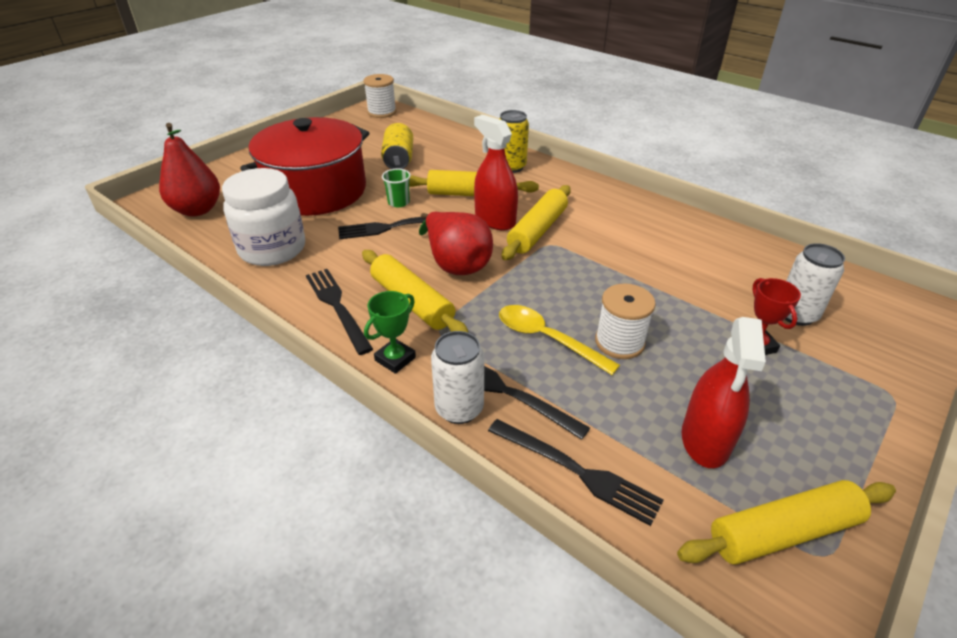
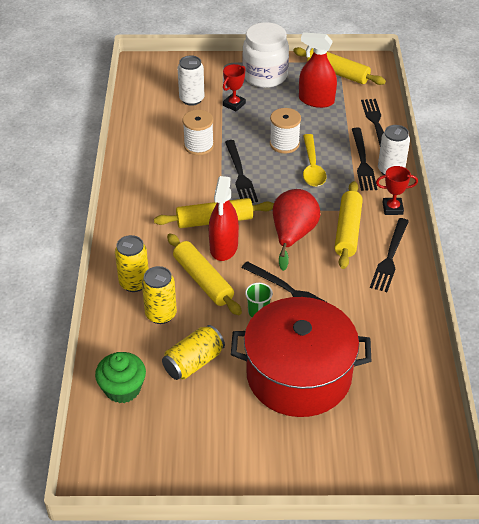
camera: 130 degrees left, 5 degrees up
(197, 210) = (407, 426): red pear -> none
(272, 249) = (386, 333): white jar -> white jar (265, 76)
(382, 112) = (104, 458): white spool -> white spool (198, 146)
(395, 359) = (392, 208): green trophy -> red trophy
(420, 132) = (122, 389): none -> green cupcake
(462, 165) = (161, 314): none -> yellow can
(594, 278) = (240, 174): none -> black fork
(705, 440) = (316, 100): red spray bottle -> red spray bottle turned 135 degrees counterclockwise

